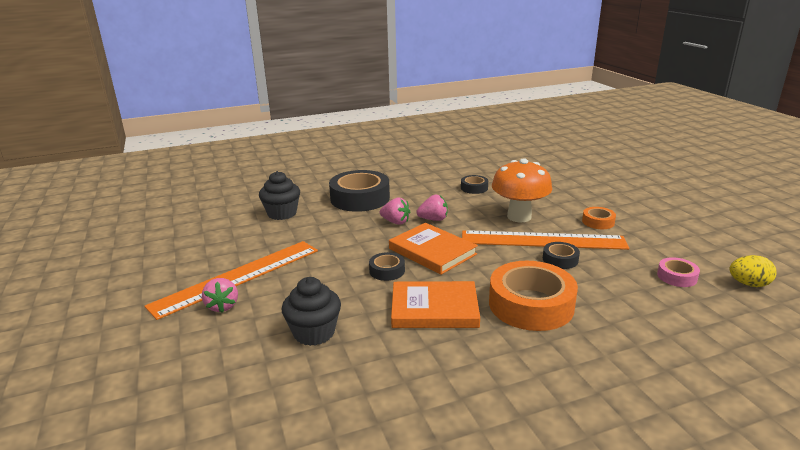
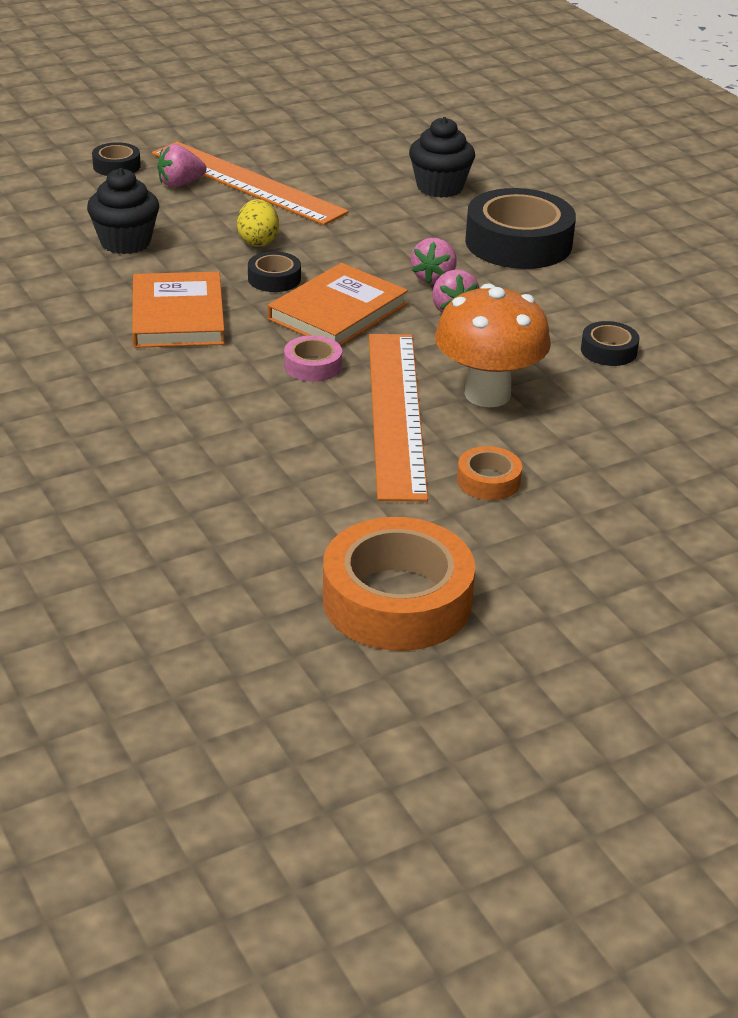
camera: 80 degrees right, 10 degrees up
(531, 305) = (190, 389): orange tape -> orange tape (397, 600)
(560, 259) = (328, 424): black tape -> black tape (116, 166)
(677, 277) = (284, 537): pink tape -> pink tape (312, 366)
(748, 284) = (265, 614): yellow egg -> yellow egg (258, 241)

